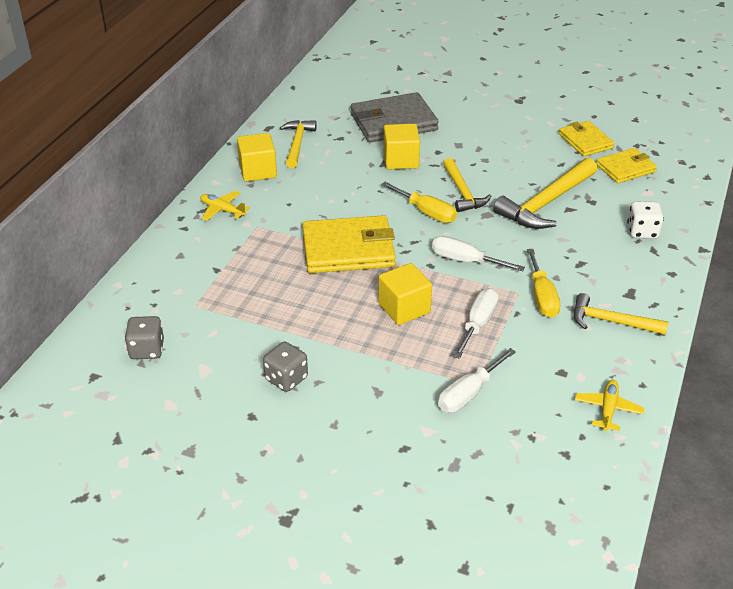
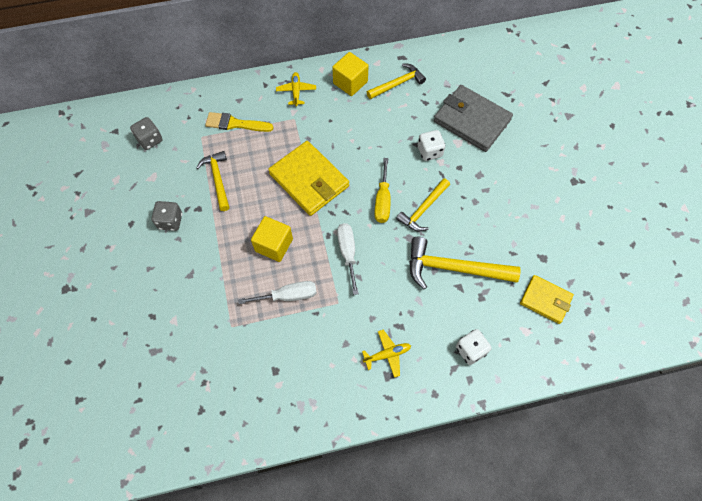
camera: 55 degrees right, 25 degrees up
(210, 271) = (235, 124): none -> yellow brush
(401, 160) = (429, 152): yellow cube -> white dice
(468, 393) = (219, 326): white screwdriver -> none
(542, 297) = (344, 320): yellow screwdriver -> none
(585, 141) = (558, 254): yellow wallet -> none
(608, 409) = (257, 417): yellow plane -> yellow plane (387, 354)
(611, 322) = (348, 377): yellow hammer -> yellow hammer (217, 179)

